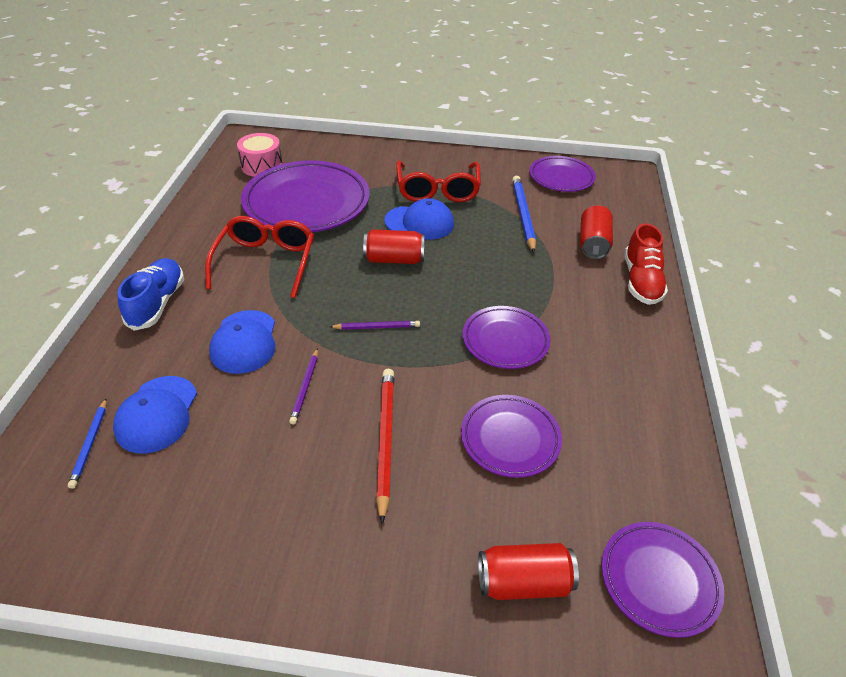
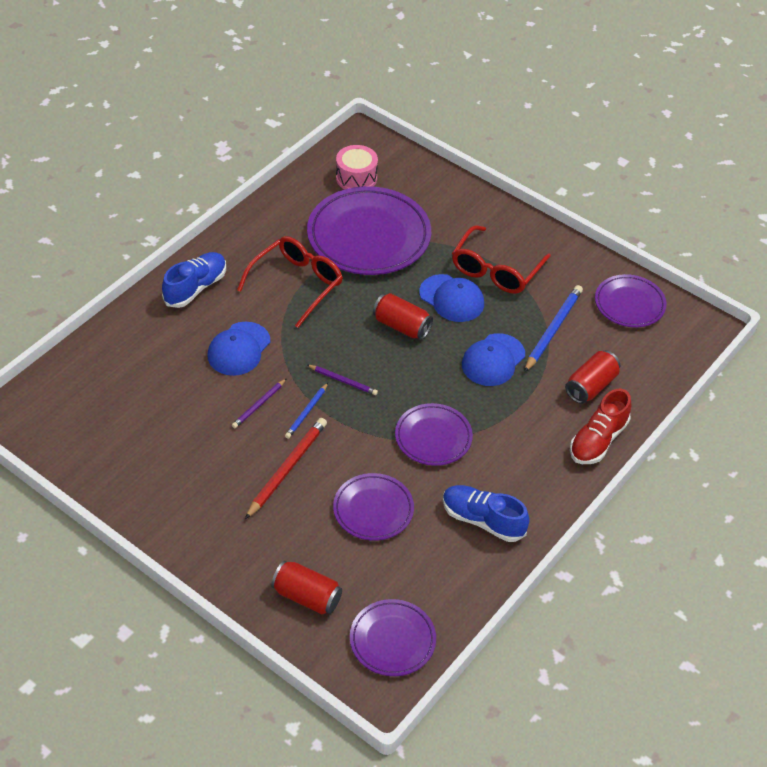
camera: 30 degrees right, 5 degrees up
(90, 444) = (101, 380): blue pencil -> blue pencil (307, 412)
(157, 414) = (151, 378): blue cap -> blue cap (493, 360)
(619, 395) = (483, 520): none -> blue shoe

